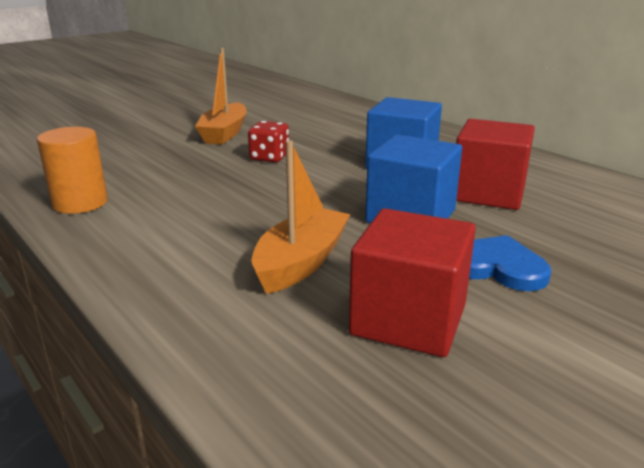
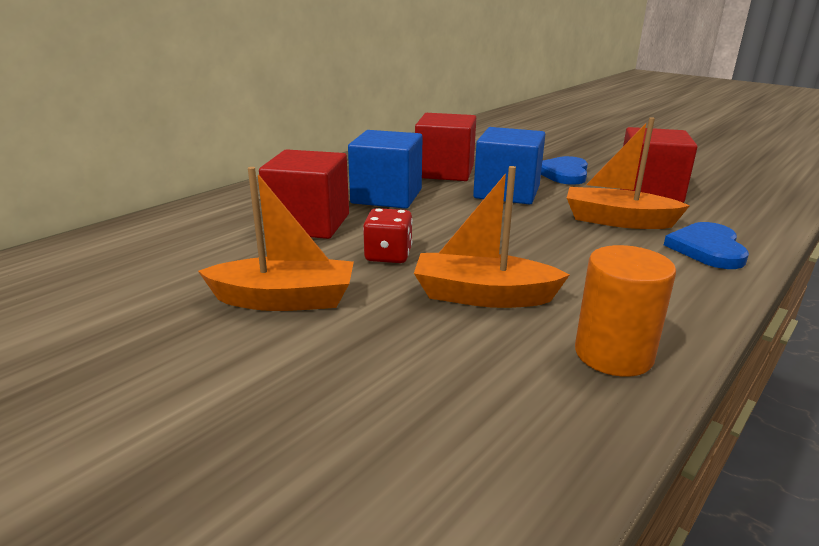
camera: 100 degrees left, 0 degrees up
(186, 178) = (483, 296): none -> orange boat
(194, 297) = (707, 249): none -> blue heart
(340, 139) = (309, 224): none -> red cube

